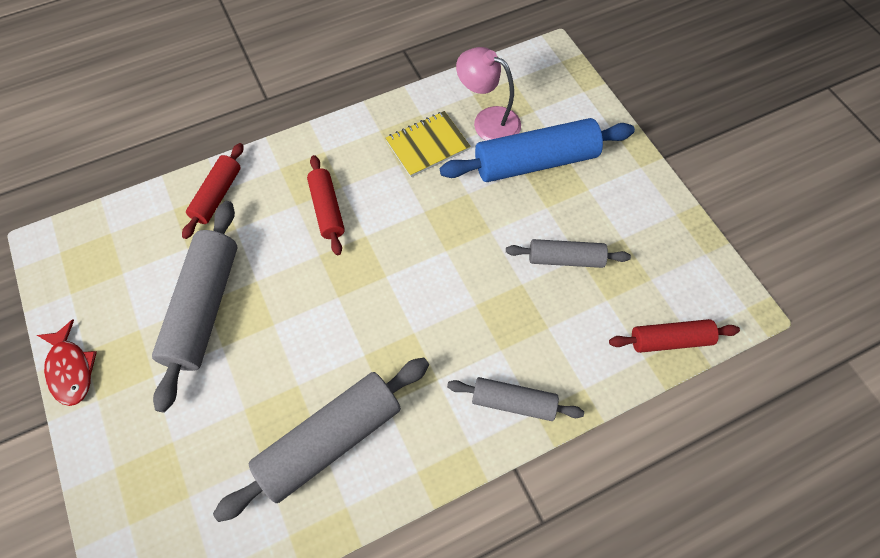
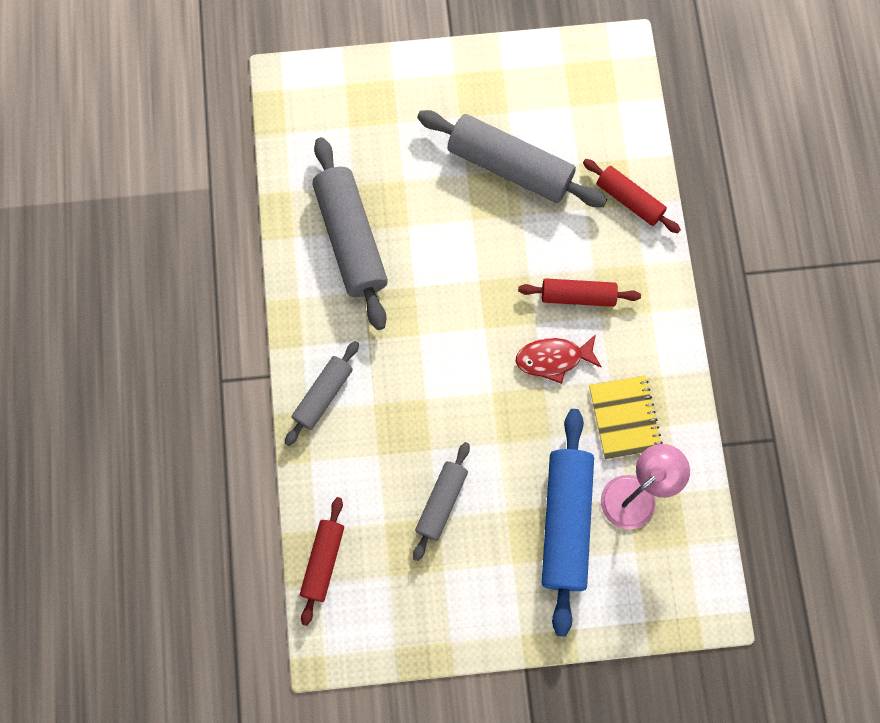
camera: 110 degrees right, 10 degrees up
(71, 369) = (490, 57): red fish -> red fish (553, 359)

